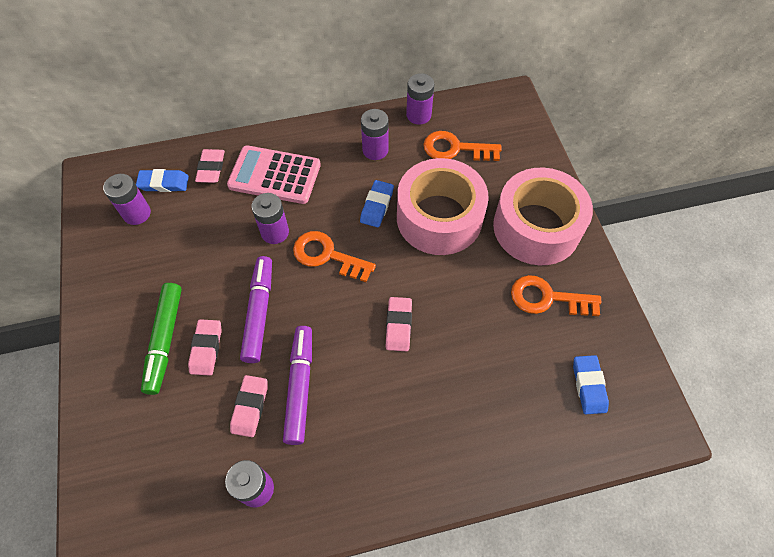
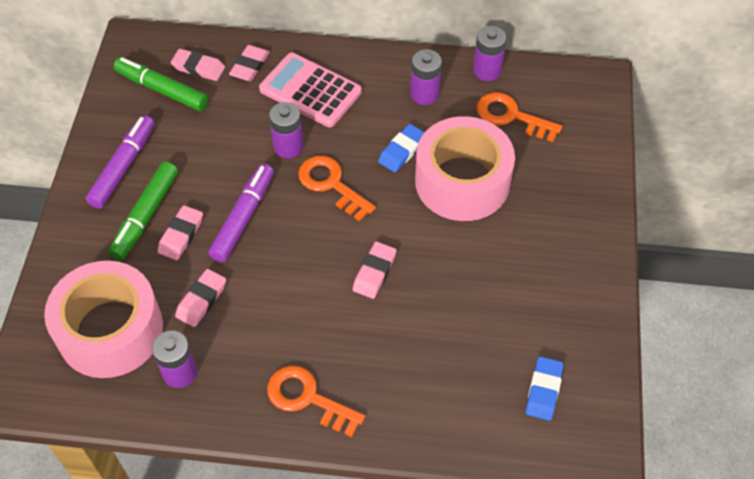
camera: 20 degrees right, 5 degrees down
(137, 213) = (162, 90): purple battery -> green marker
(164, 183) = (198, 68): blue eraser -> pink eraser
(300, 386) = (255, 297): purple marker -> purple marker (123, 167)
(536, 227) = (562, 221): pink tape -> pink tape (110, 330)
(547, 298) = (540, 294): orange key -> orange key (307, 398)

